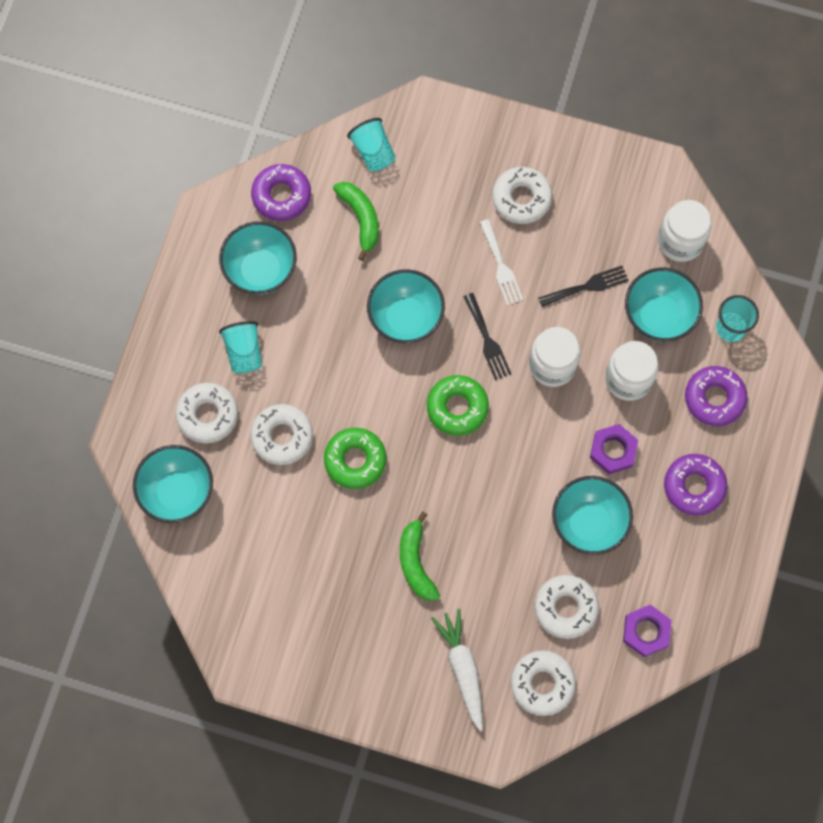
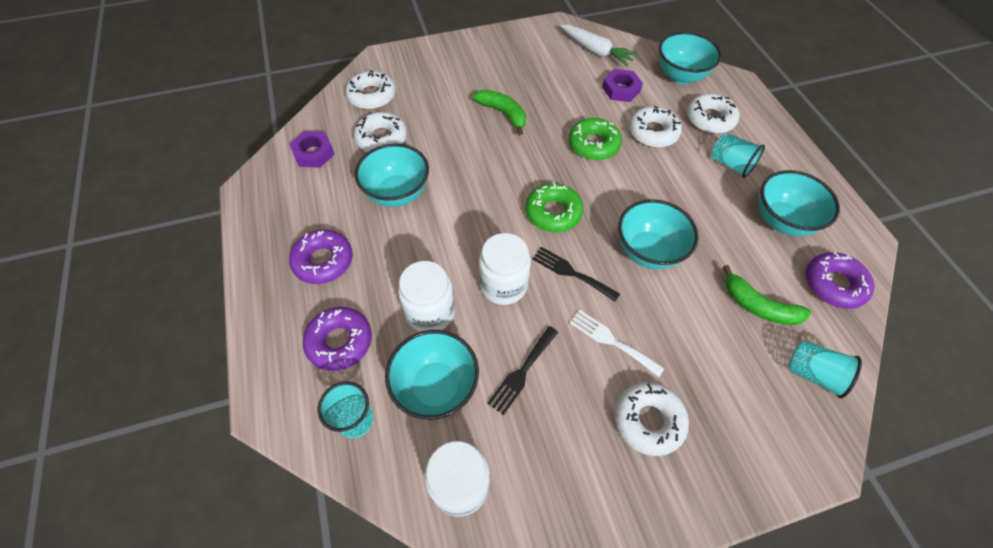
camera: 145 degrees right, 15 degrees down
(462, 669) = (429, 80): white carrot -> white carrot (596, 51)
(613, 450) = (409, 250): purple nut -> purple nut (621, 89)

